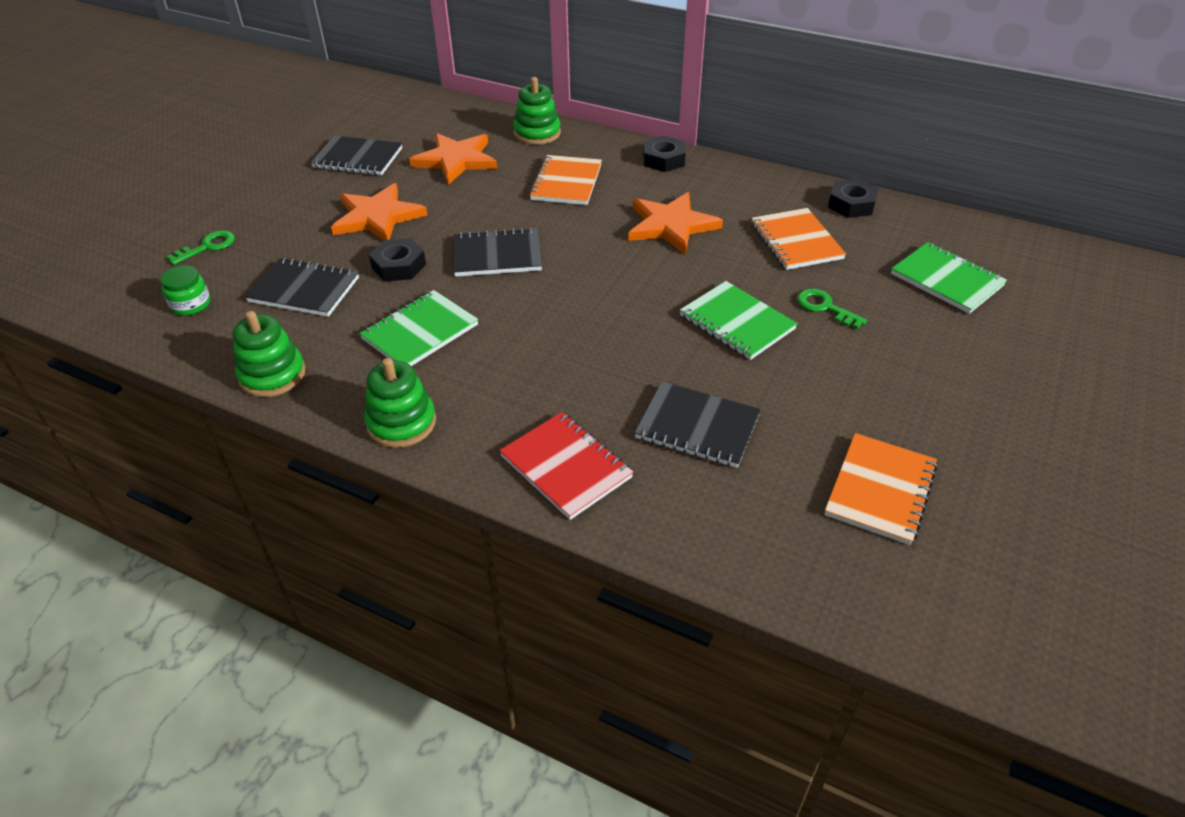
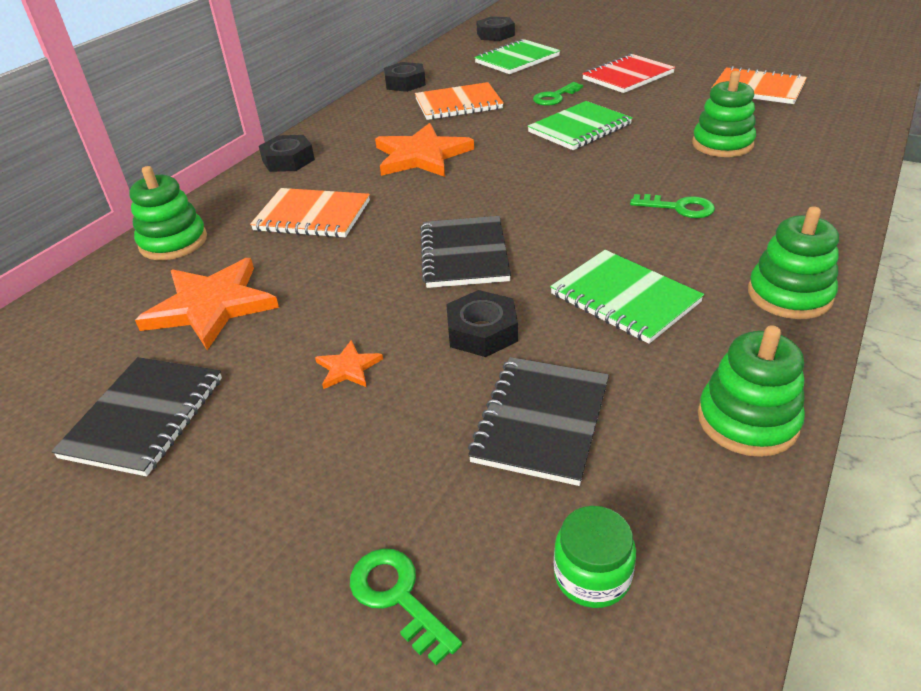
camera: 85 degrees left, 5 degrees down
(378, 217) = (348, 368): orange star -> orange star, size x0.45
(555, 376) = (679, 208): none -> green key
(566, 467) = (801, 198): red notebook -> red notebook (627, 76)
(697, 427) = (722, 144): black notebook -> green stacking toy
(1040, 262) = (495, 34): none -> black nut

